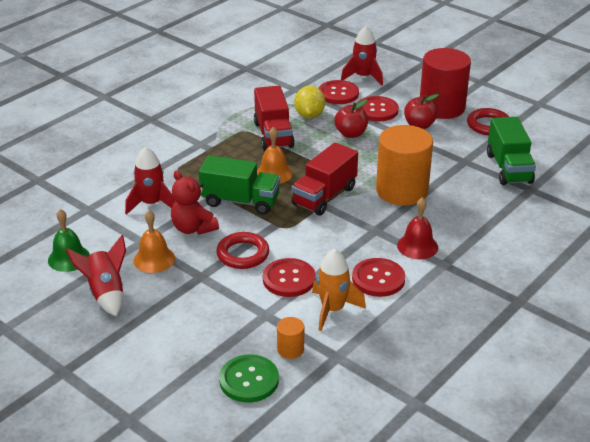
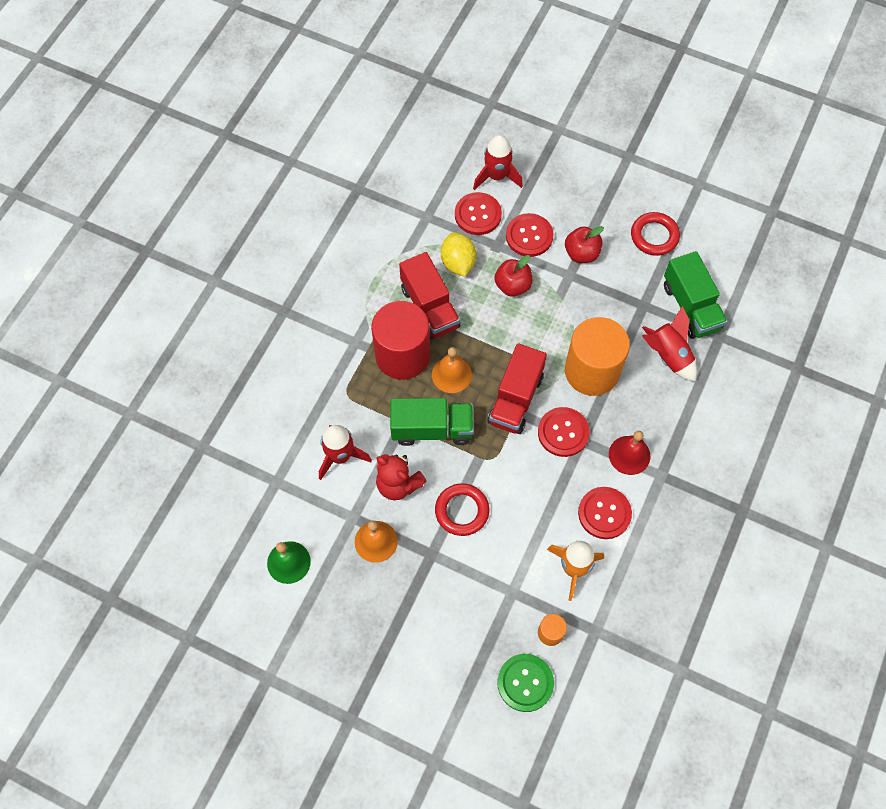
camera: 15 degrees left, 30 degrees up
(106, 293) = (347, 603): red rocket -> red rocket (668, 356)
(289, 279) = (519, 536): red button -> red button (563, 432)
(442, 107) = (597, 215): red cylinder -> red cylinder (402, 355)

